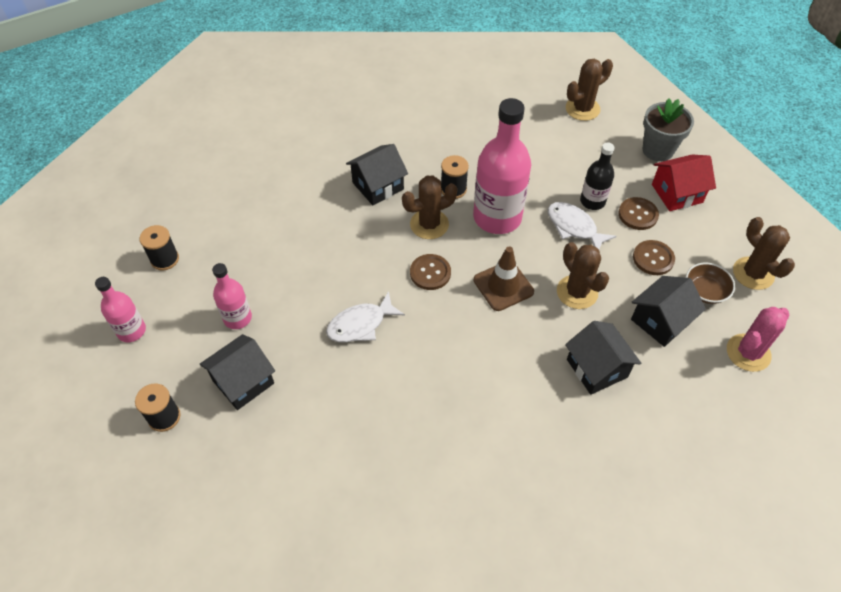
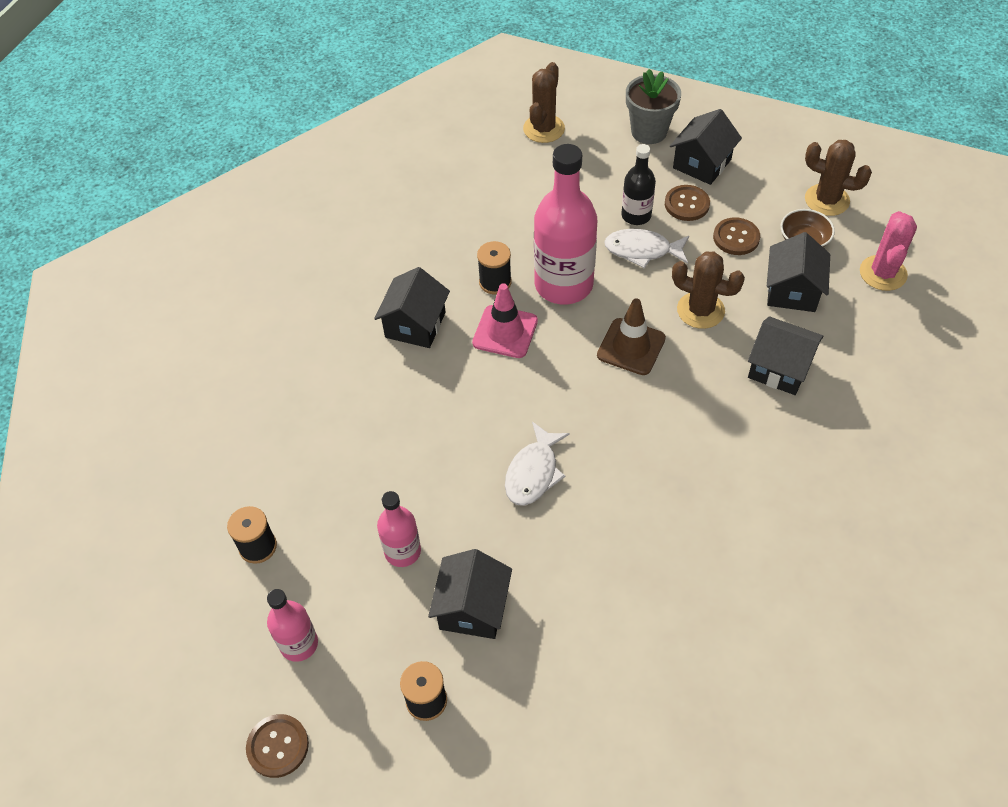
camera: 35 degrees left, 0 degrees up
(429, 224) = (505, 332): brown cactus -> pink traffic cone
(430, 273) = (552, 378): brown button -> brown button (278, 746)
(677, 193) = (702, 164): red house -> black house

